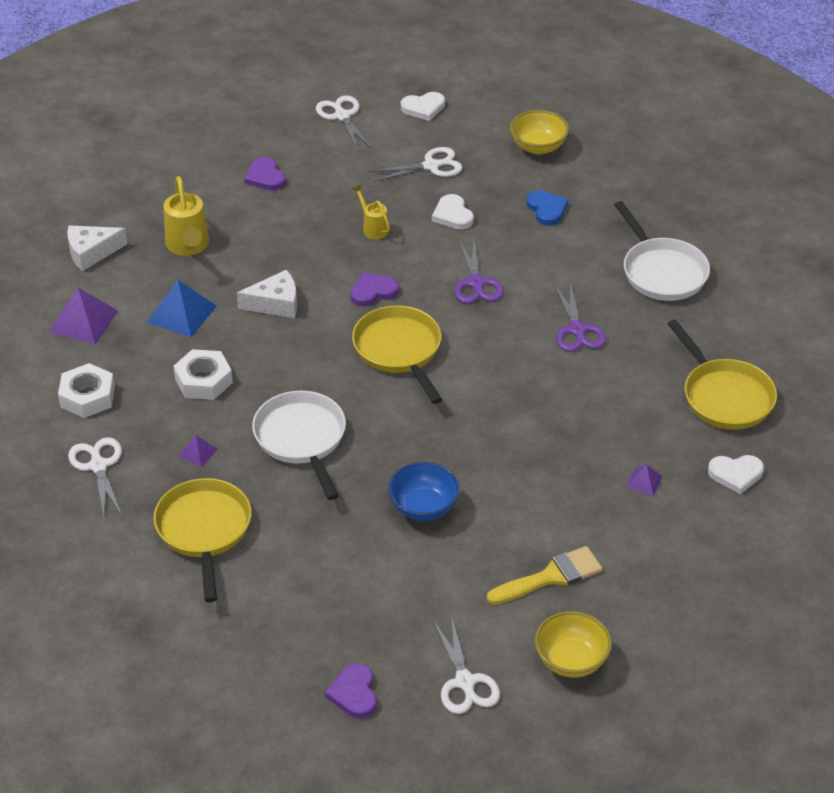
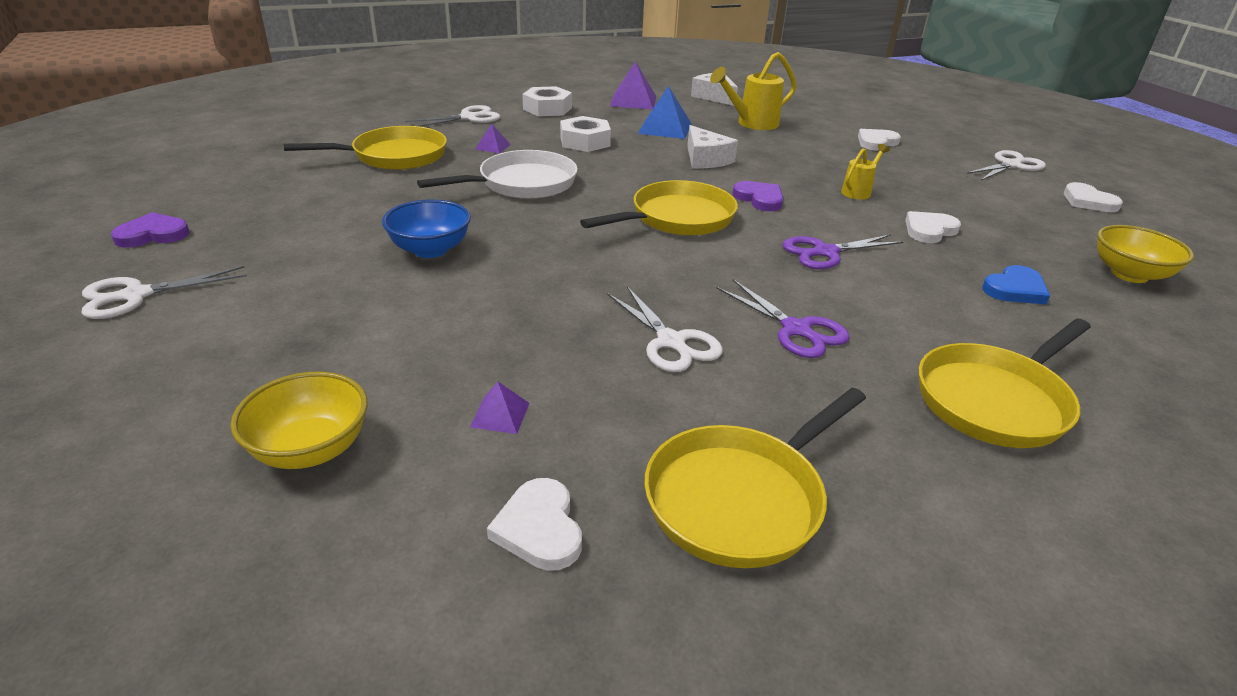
camera: 75 degrees right, 10 degrees down
(265, 177) = (876, 142): purple heart -> white heart
(431, 166) = (997, 213): white scissors -> white scissors (671, 342)
(551, 577) = (303, 343): yellow brush -> none
(571, 660) = (136, 371): yellow bowl -> yellow bowl (311, 449)
(577, 330) = (796, 330): purple scissors -> purple scissors turned 105 degrees counterclockwise
(661, 271) = (996, 400): white pan -> yellow pan

